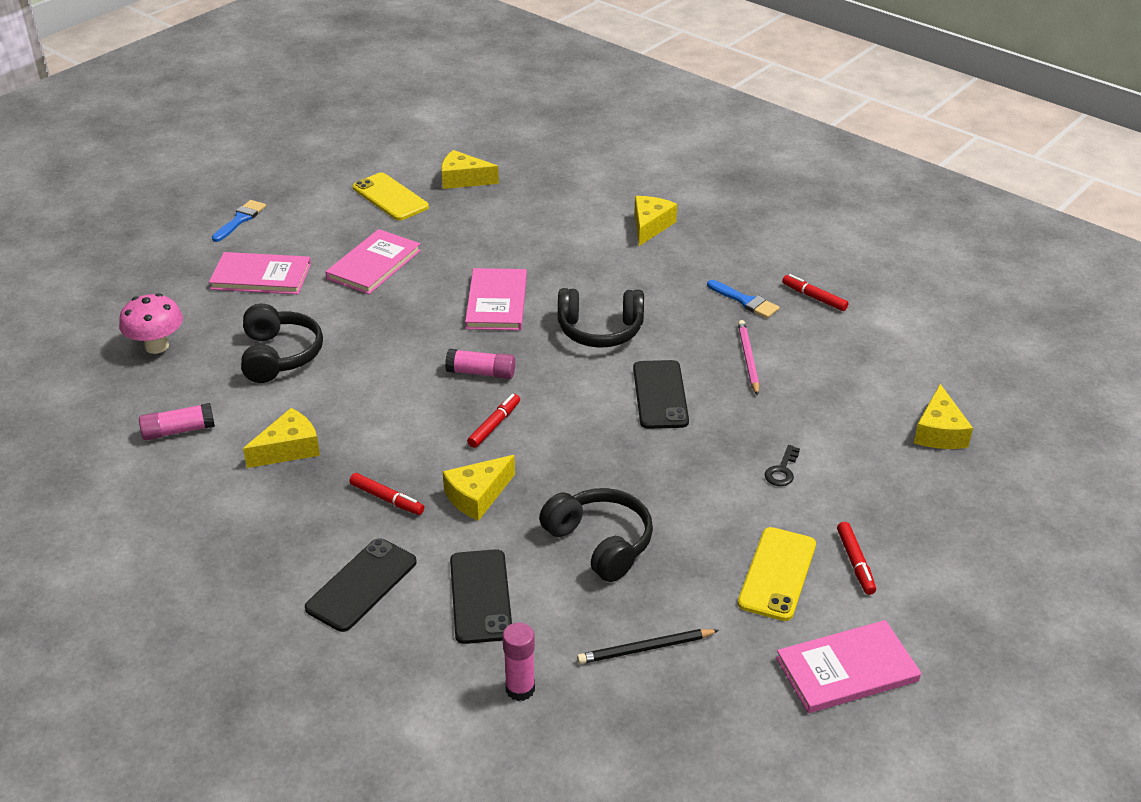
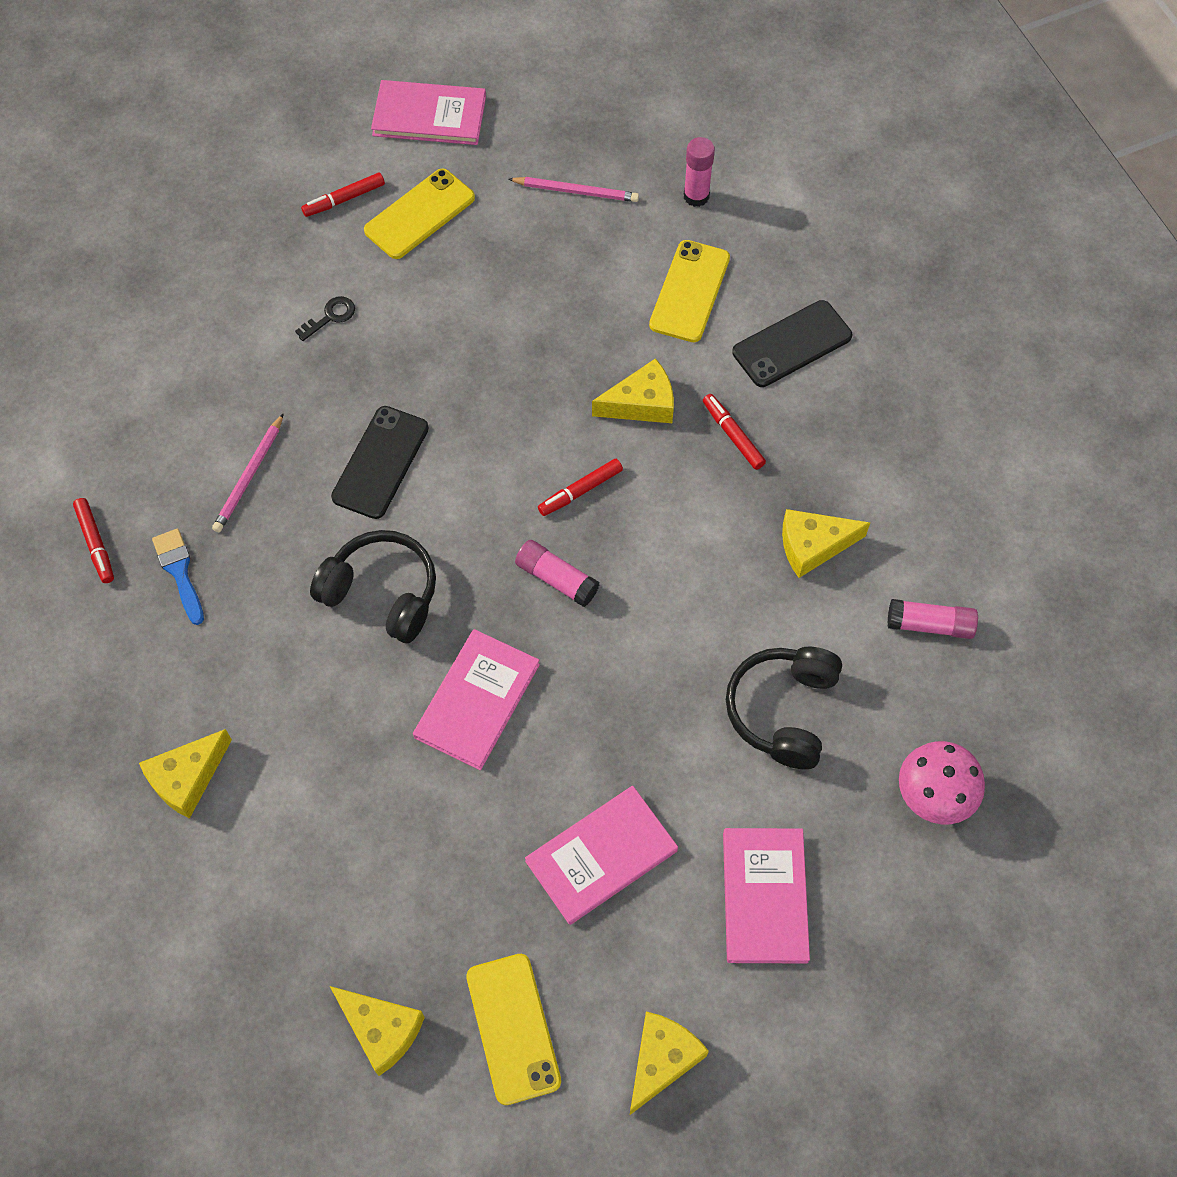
camera: 155 degrees left, 25 degrees up
(240, 219) = (759, 1068): blue brush -> none
(261, 276) = (764, 896): pink book -> pink book turned 60 degrees clockwise
(480, 596) = (689, 291): black phone -> yellow phone
(600, 543) = (554, 304): black headphones -> none
(645, 649) = (576, 191): black pencil -> pink pencil
(855, 562) = (344, 199): red marker -> red marker turned 135 degrees counterclockwise
(939, 432) = (143, 300): yellow cheese -> yellow cheese (661, 1060)

